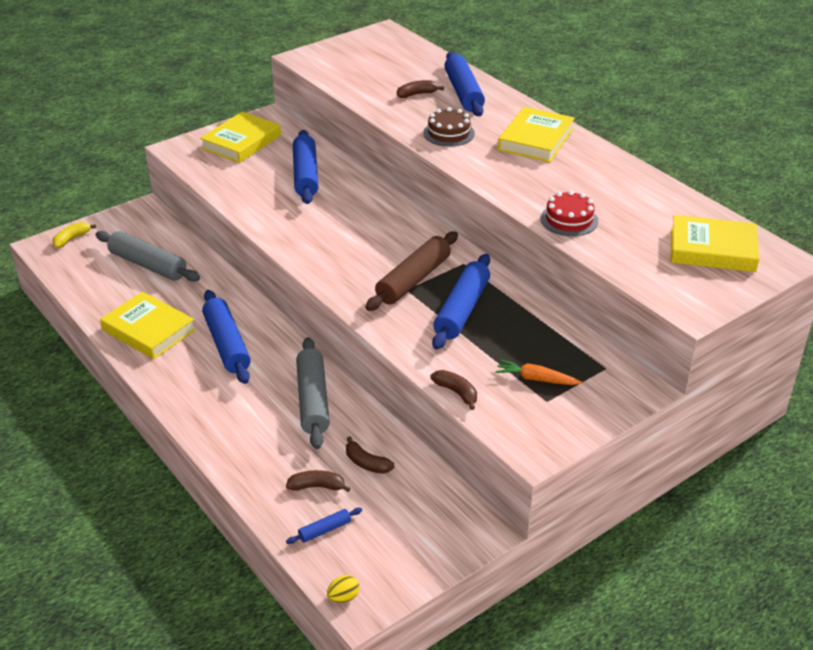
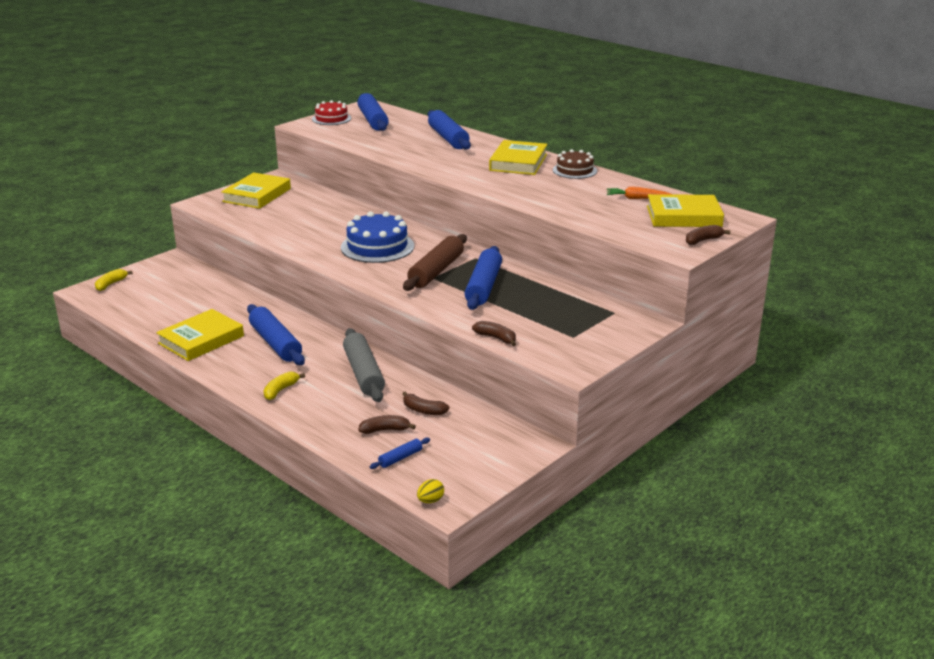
camera: 10 degrees left, 10 degrees down
(148, 265) = (187, 296): grey rolling pin -> none
(148, 330) = (201, 340): yellow book -> yellow book turned 75 degrees counterclockwise
(217, 414) = (280, 390): none -> yellow banana
(305, 175) = (320, 212): blue rolling pin -> blue rolling pin (372, 120)
(356, 235) = (377, 247): none -> blue cake
(417, 94) = (409, 141): brown banana -> brown banana (703, 240)
(449, 133) = (444, 163): brown cake -> brown cake (574, 170)
(536, 379) = (560, 324): orange carrot -> orange carrot (637, 198)
(569, 220) = (562, 207): red cake -> red cake (331, 118)

